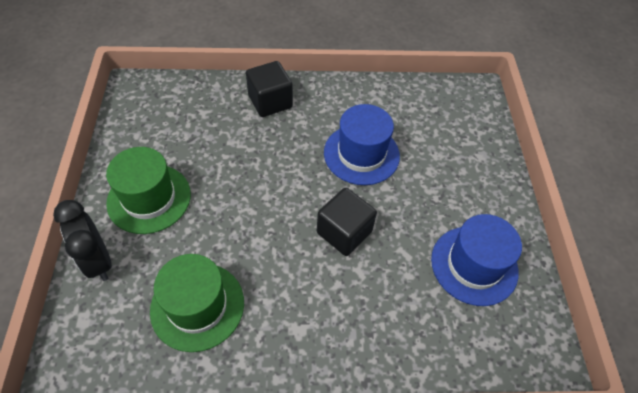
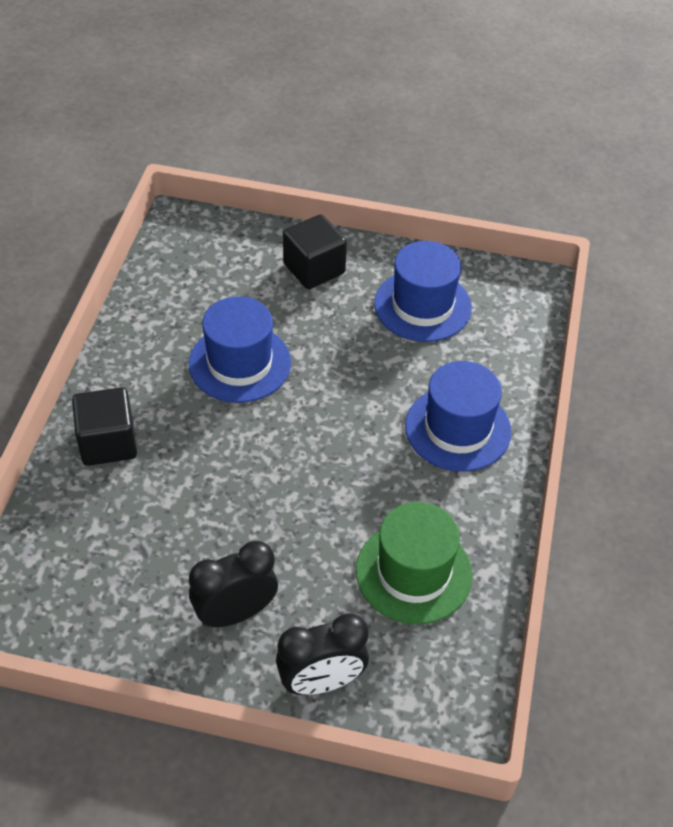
camera: 75 degrees left, 5 degrees down
(149, 198) = (235, 613): green hat -> black clock
(344, 232) = (350, 408): black cube -> black cube (314, 269)
(348, 316) = (458, 428): none -> blue hat

